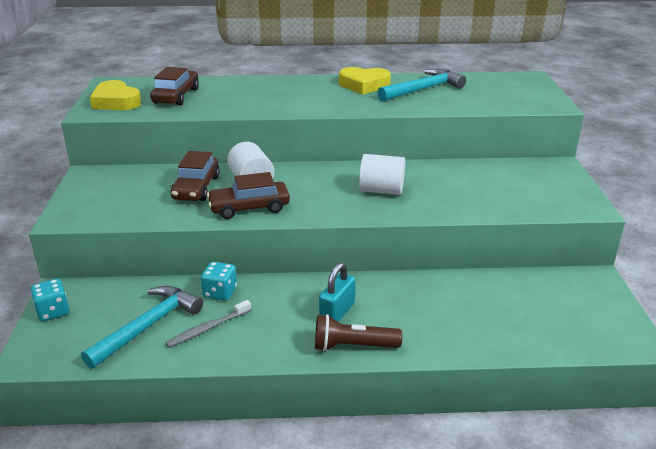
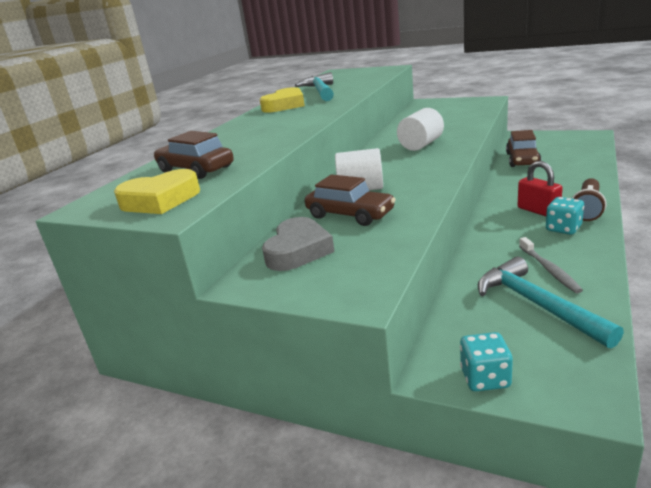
camera: 60 degrees left, 5 degrees down
(132, 181) = (298, 250): none -> grey heart
(220, 292) = (486, 260): turquoise dice -> turquoise dice (563, 228)
(249, 208) = (415, 191): brown car -> brown car (522, 159)
(337, 312) = (538, 211): turquoise padlock -> red padlock

